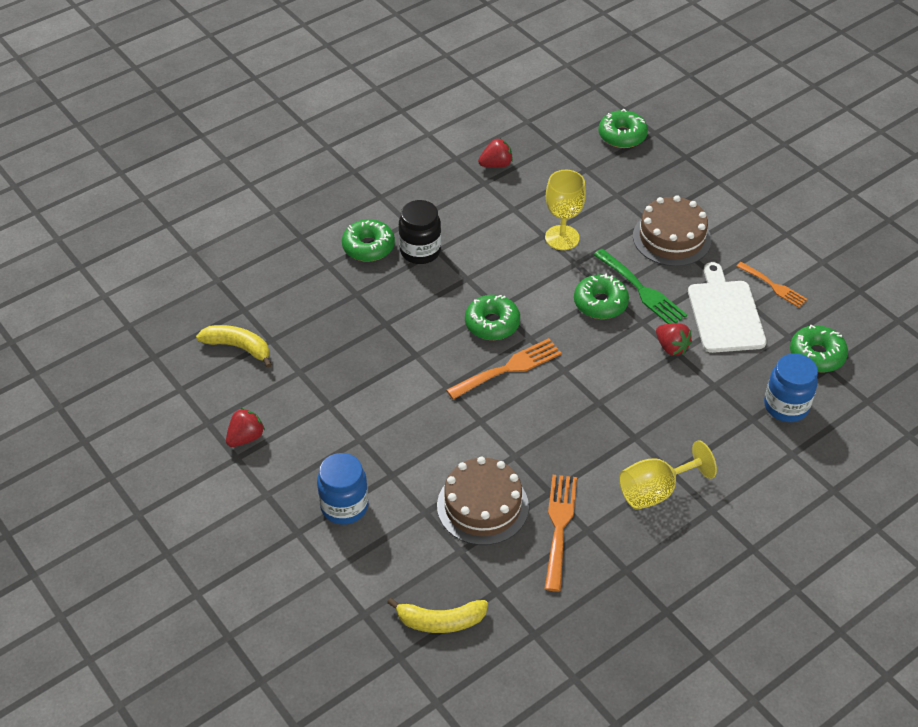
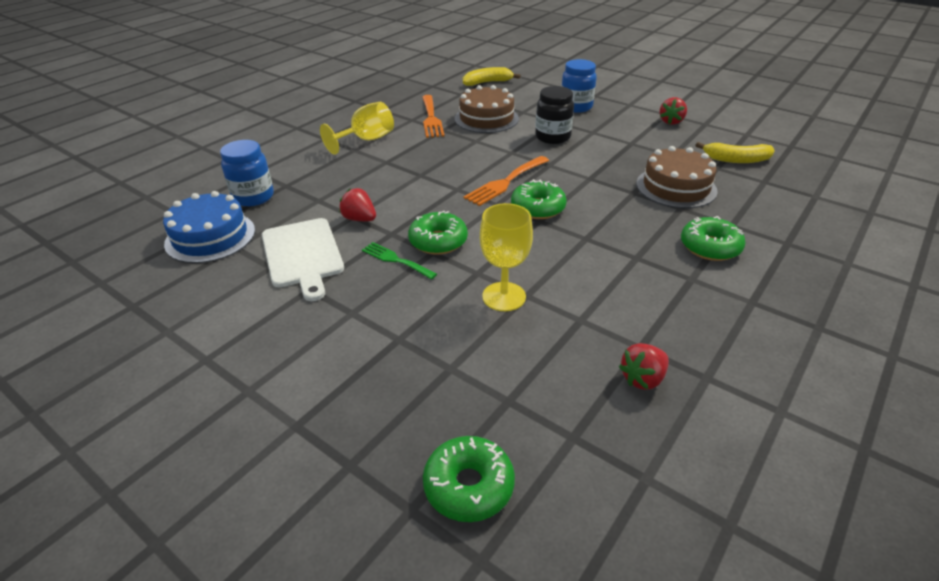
camera: 165 degrees right, 10 degrees down
(420, 251) = (653, 253): black jar -> black jar (552, 137)
(642, 290) = (395, 260): green fork -> green fork, size x0.66
(671, 238) = (366, 323): brown cake -> brown cake (676, 187)
(774, 286) = (240, 291): orange fork -> none
(817, 355) = (210, 237): green donut -> blue cake

